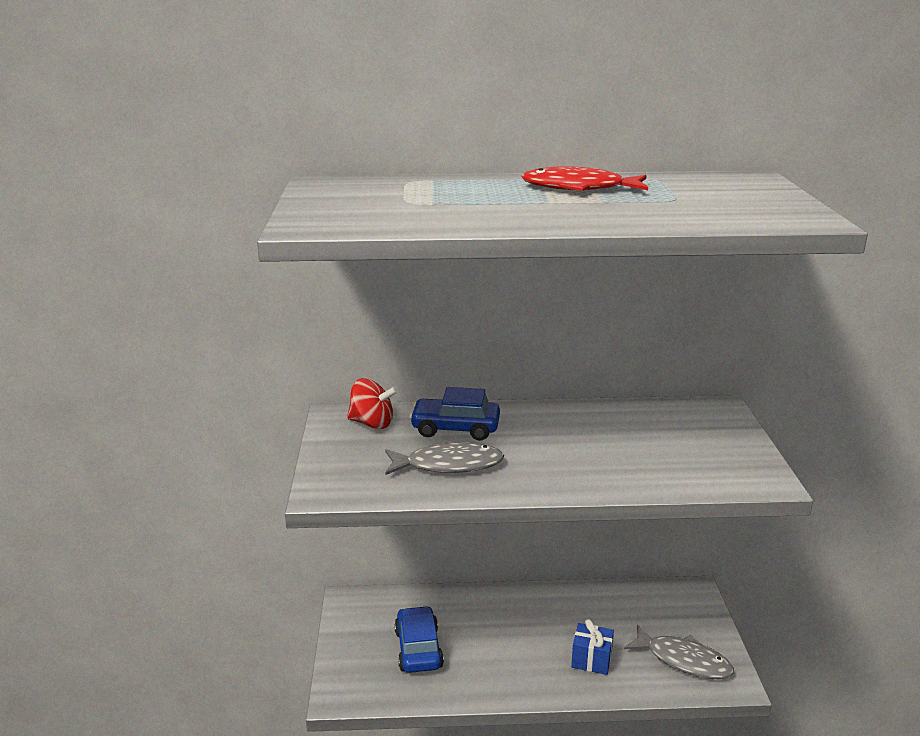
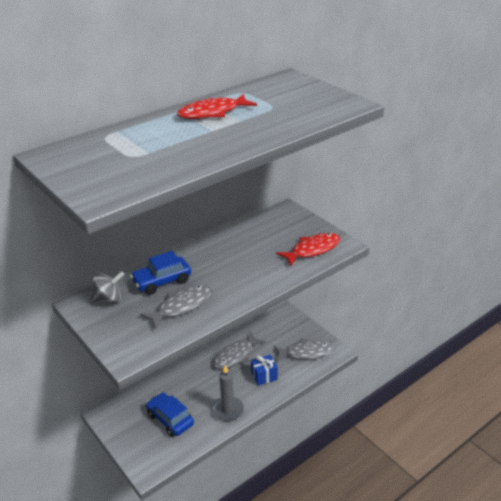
camera: 35 degrees left, 10 degrees up
(372, 423) = (108, 299): red spinning top -> grey spinning top
(502, 678) = (228, 410): none -> grey candle
(573, 614) = (236, 355): none -> grey fish
(708, 470) = (312, 250): none -> red fish

